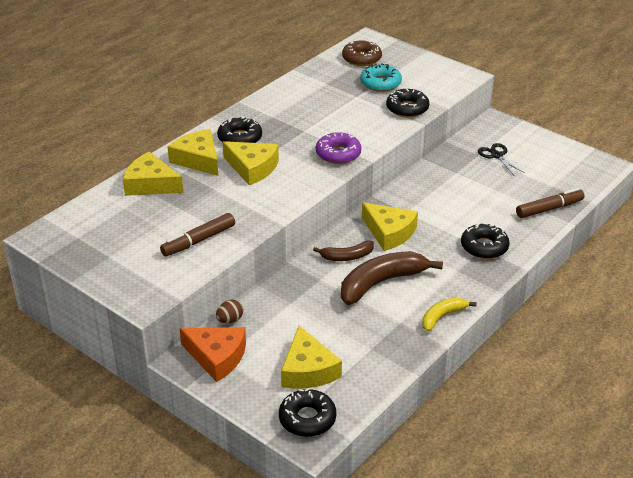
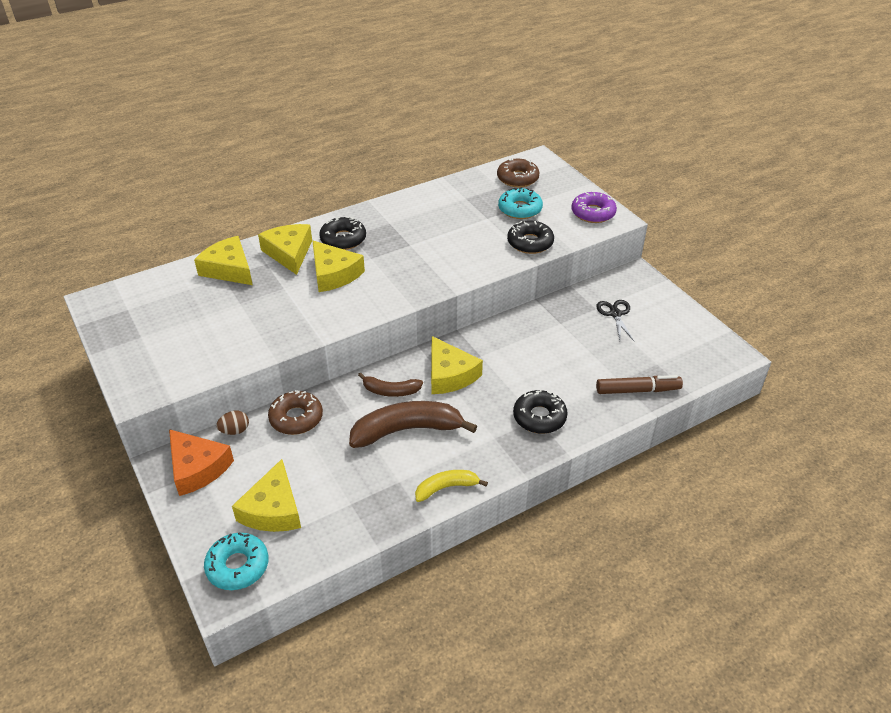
camera: 20 degrees right, 5 degrees up
(199, 240) = (232, 341): brown marker -> none
(278, 297) = (296, 418): none -> brown donut
(307, 419) = (238, 566): black donut -> turquoise donut
(338, 154) = (427, 278): purple donut -> purple donut (593, 213)

